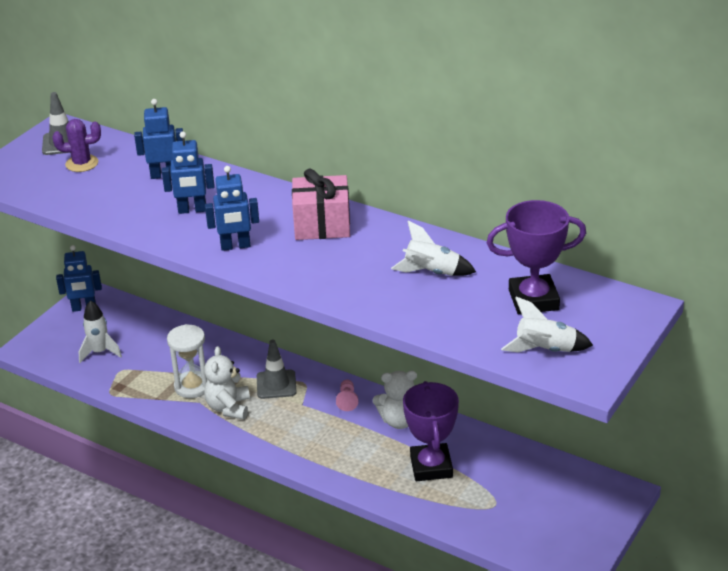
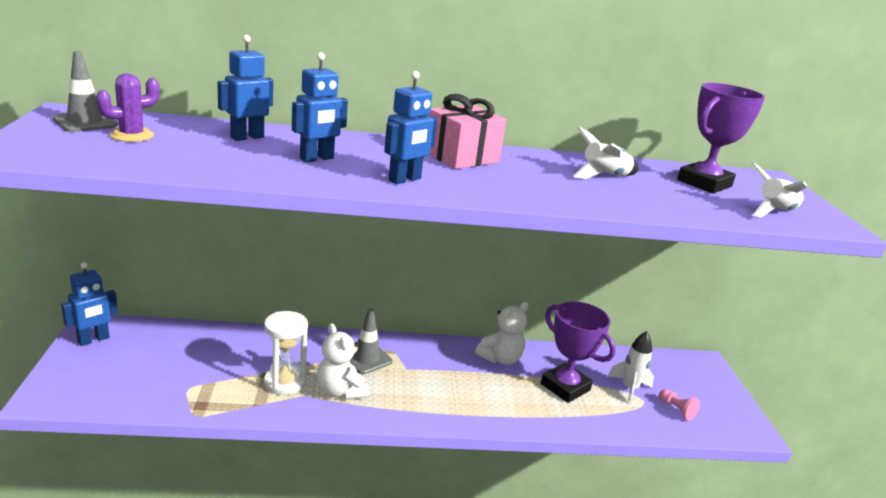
camera: 40 degrees left, 10 degrees down
(100, 352) = (148, 377): white rocket -> white rocket (629, 388)
(347, 400) = (442, 354): pink pawn -> pink pawn (676, 410)

